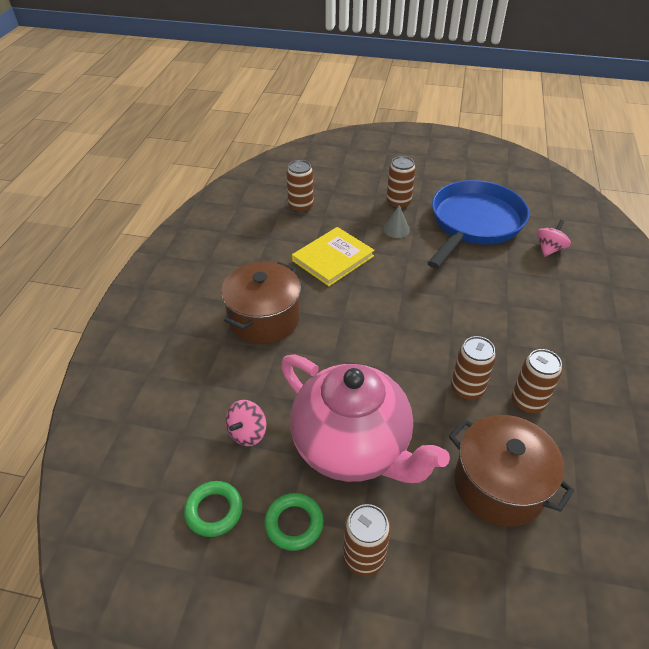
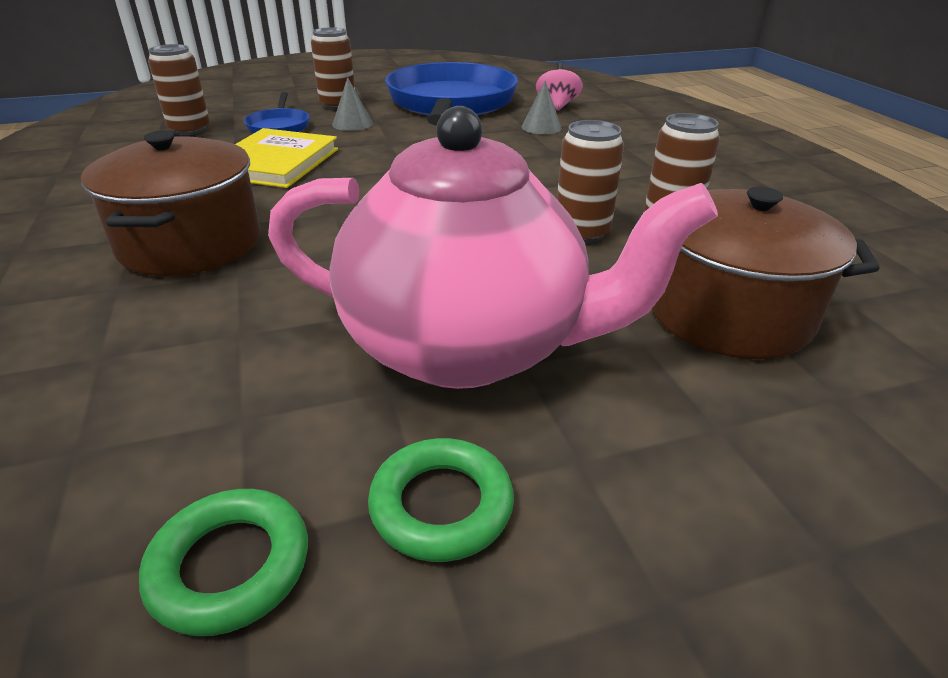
camera: 30 degrees left, 10 degrees down
(247, 433) = (242, 397): pink spinning top -> none
(351, 218) = (279, 126): none -> blue pan
(363, 557) = (624, 498): brown can -> none
(518, 273) = (541, 127): none -> grey cone

